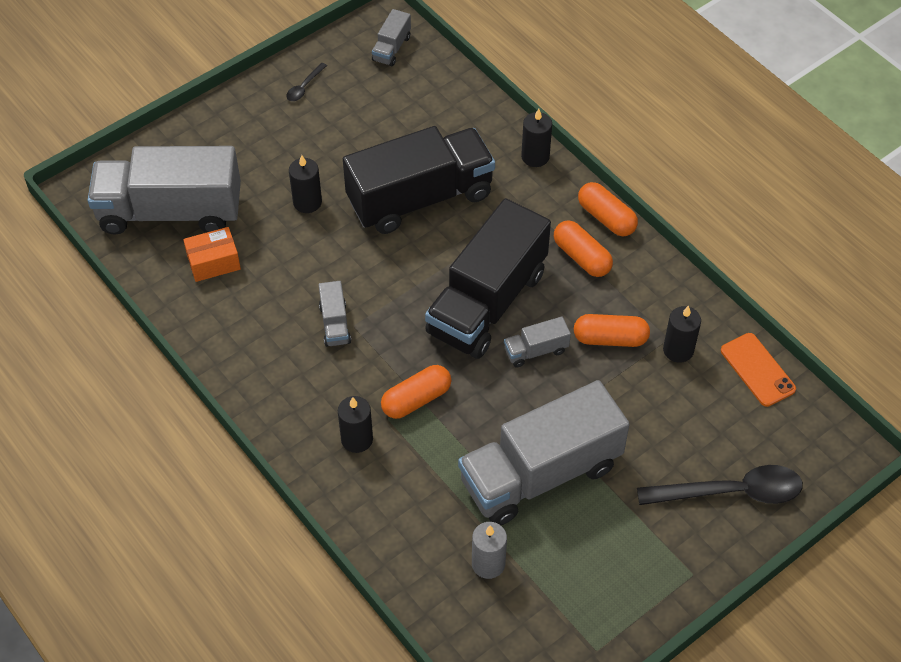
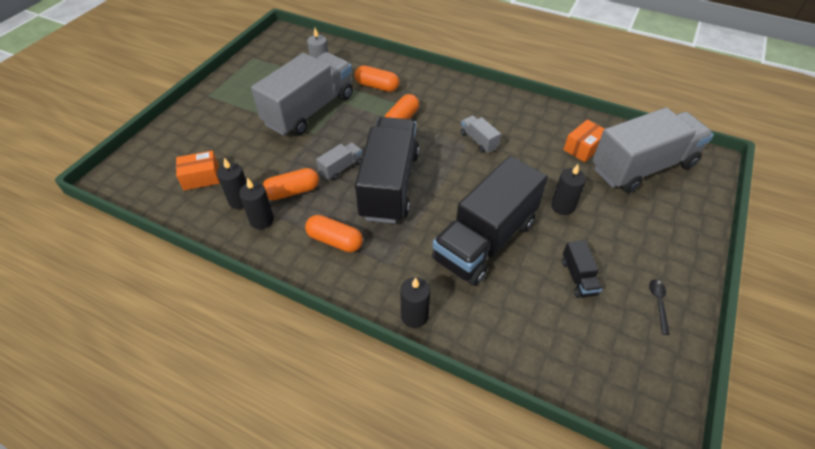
camera: 155 degrees right, 5 degrees down
(356, 132) = (578, 277): none -> black truck
(357, 439) = (422, 94): black candle -> black candle (262, 220)
(391, 48) = (625, 385): grey truck -> none
(606, 218) = (327, 281): orange capsule -> orange capsule (377, 86)
(723, 405) = (201, 177): none -> orange box
(731, 492) = (190, 135): black spoon -> none
(757, 370) = (178, 207): orange phone -> none

